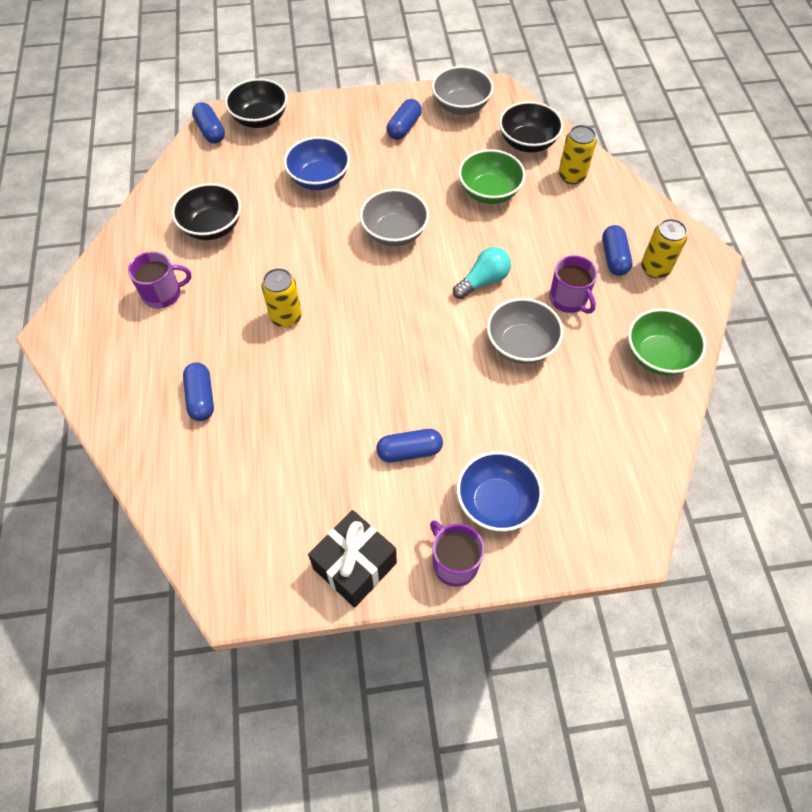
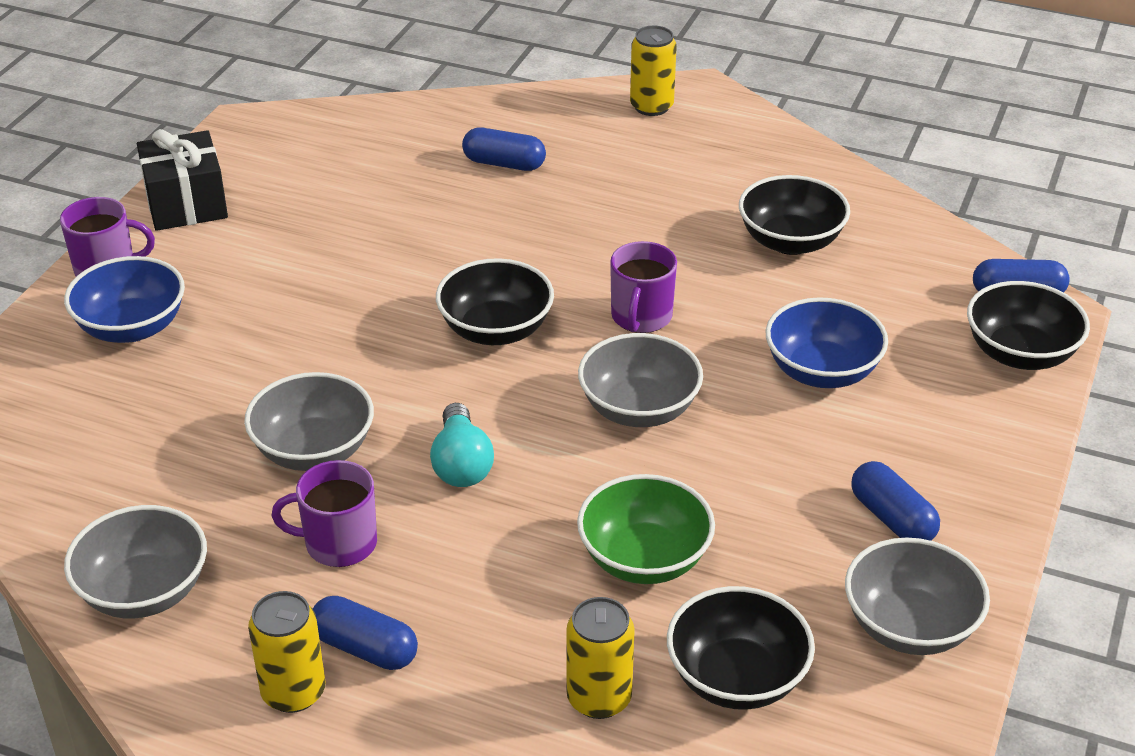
camera: 120 degrees right, 20 degrees down
(163, 294) = (694, 174): purple mug -> purple mug (641, 317)
(286, 317) = (567, 257): yellow can -> yellow can (651, 106)
(373, 318) = (496, 330): none -> black bowl
(409, 451) = (270, 287): blue capsule -> none
(658, 356) = (144, 591): green bowl -> grey bowl

